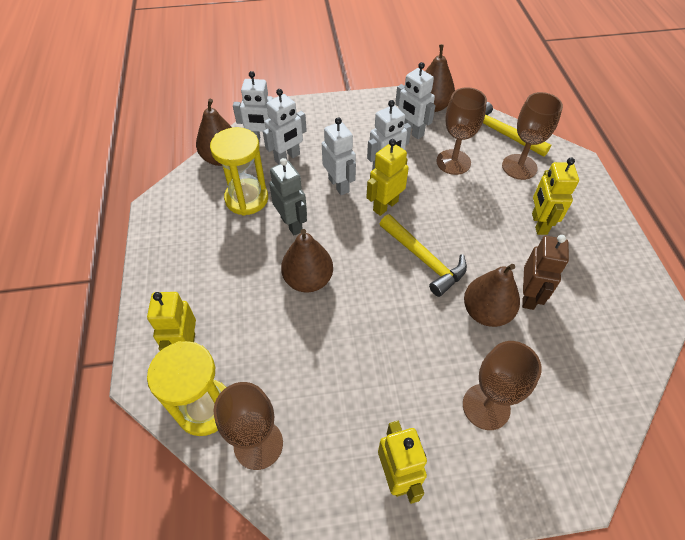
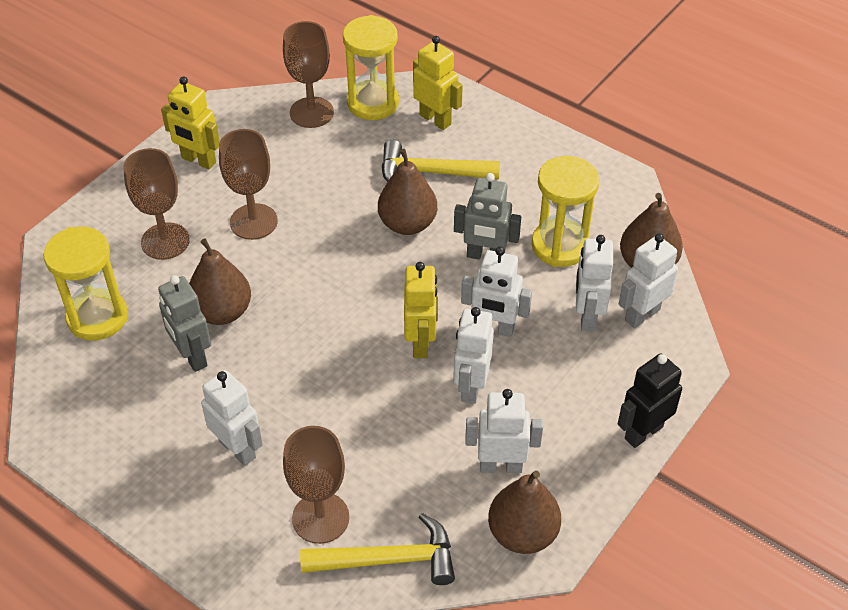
camera: 135 degrees right, 5 degrees down
(334, 103) = (643, 432): none -> black robot
(424, 259) = (324, 317): yellow hammer -> yellow hammer (431, 172)
(453, 162) = (405, 459): brown goblet -> brown goblet (253, 222)
(528, 296) = (192, 356): brown robot -> grey robot
(538, 224) = (238, 449): yellow robot -> white robot
(580, 377) = (97, 317): none -> yellow hourglass

